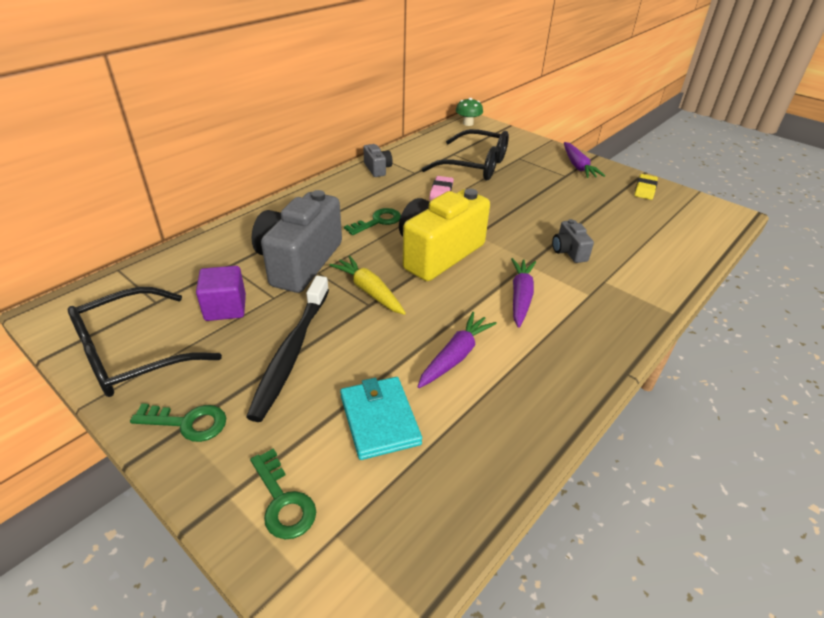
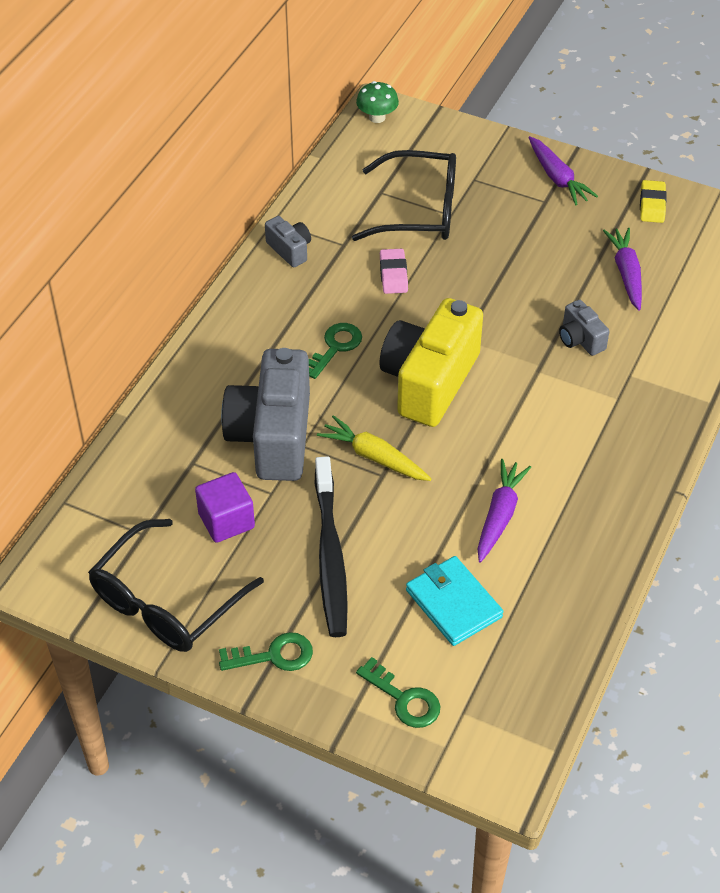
camera: 15 degrees left, 10 degrees up
(520, 297) = (543, 421): purple carrot -> purple carrot (626, 273)

